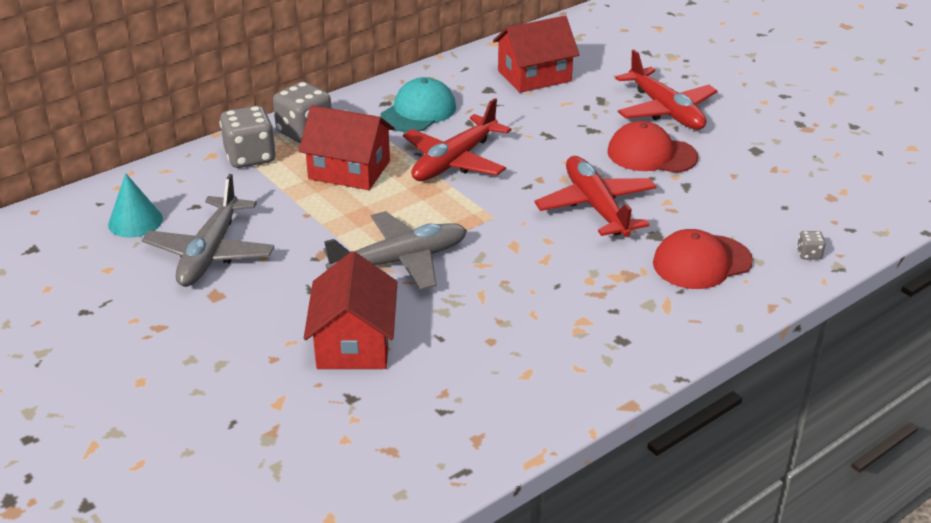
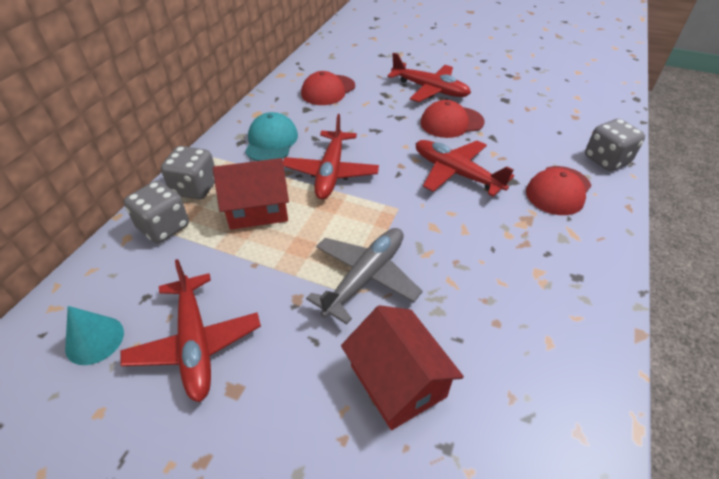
camera: 30 degrees left, 10 degrees up
(210, 252) = (195, 342): grey plane -> red plane
(534, 76) = (328, 90): red house -> red cap
(809, 254) = (606, 160): grey dice -> grey dice, size x2.30

